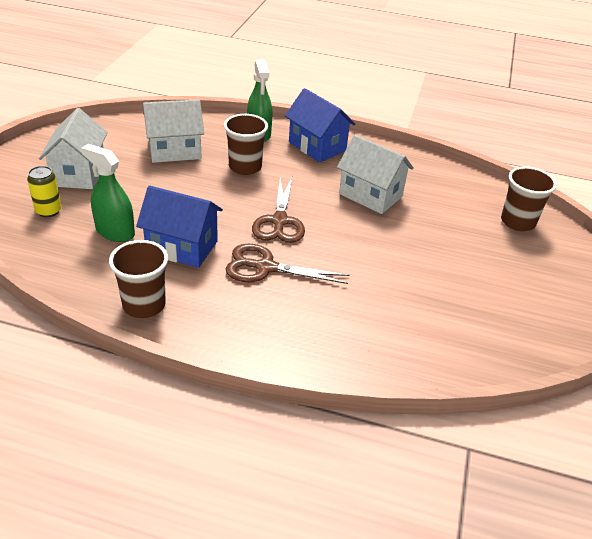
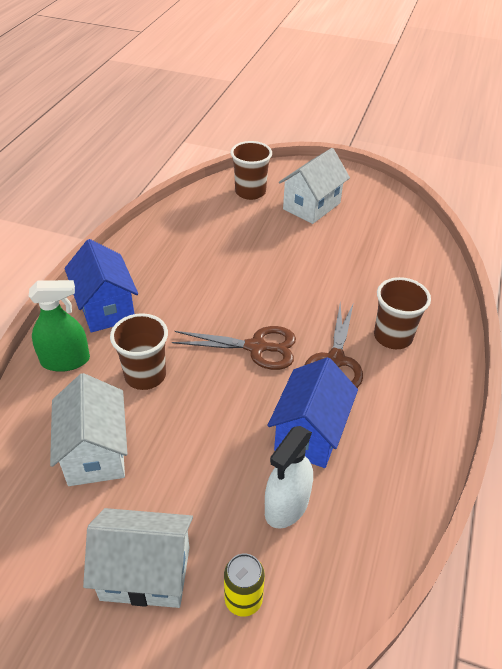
camera: 85 degrees left, 5 degrees up
(115, 232) = (287, 506): green spray bottle -> white spray bottle
(144, 305) = (411, 462): brown cup -> brown cup (393, 337)
(317, 146) = (106, 308): blue house -> blue house turned 75 degrees counterclockwise
(370, 195) = (208, 275): white house -> white house (311, 206)

